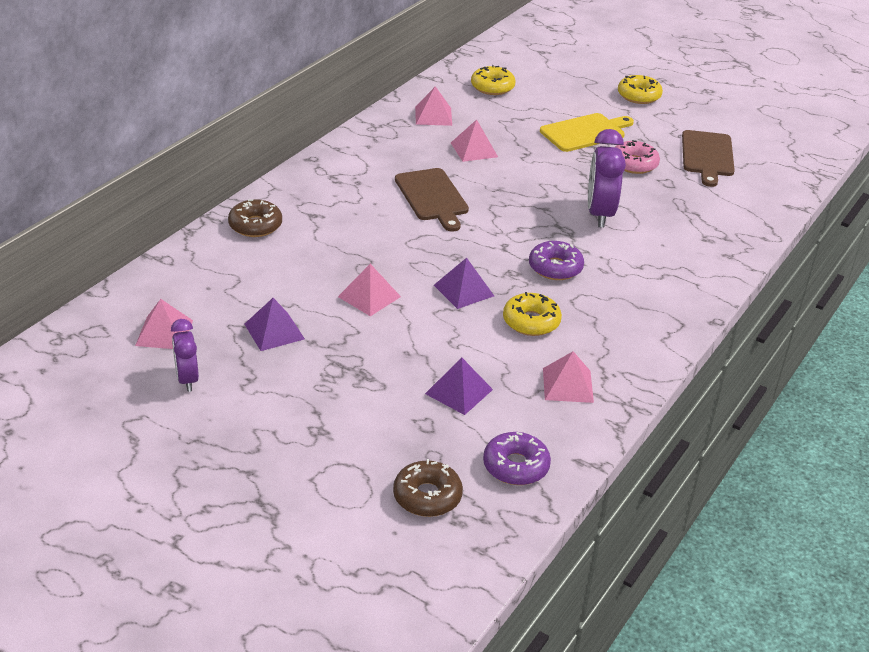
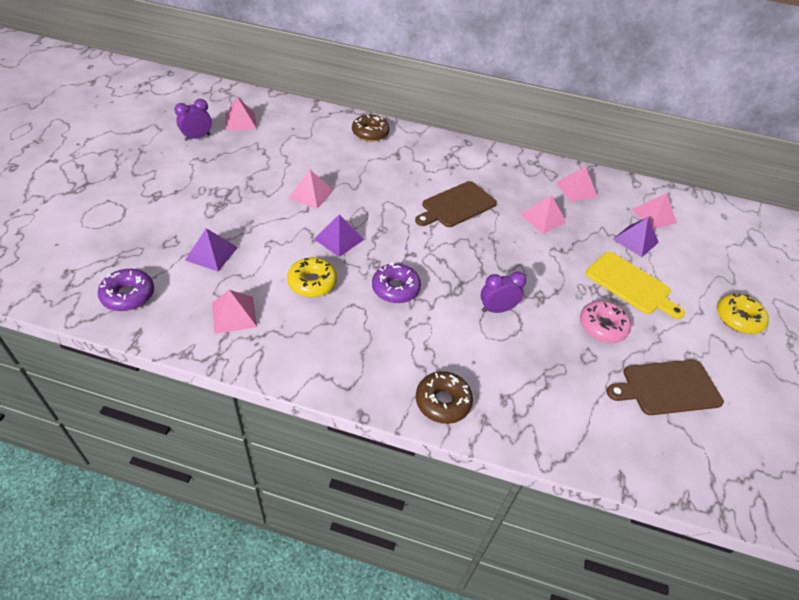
camera: 70 degrees right, 10 degrees up
(274, 331) = (256, 160): purple pyramid -> purple pyramid (635, 240)
(427, 496) = (92, 254): brown donut -> brown donut (443, 402)
(492, 87) = (654, 216): yellow donut -> pink pyramid
(599, 214) = (496, 309): purple clock -> purple clock, size x0.62

